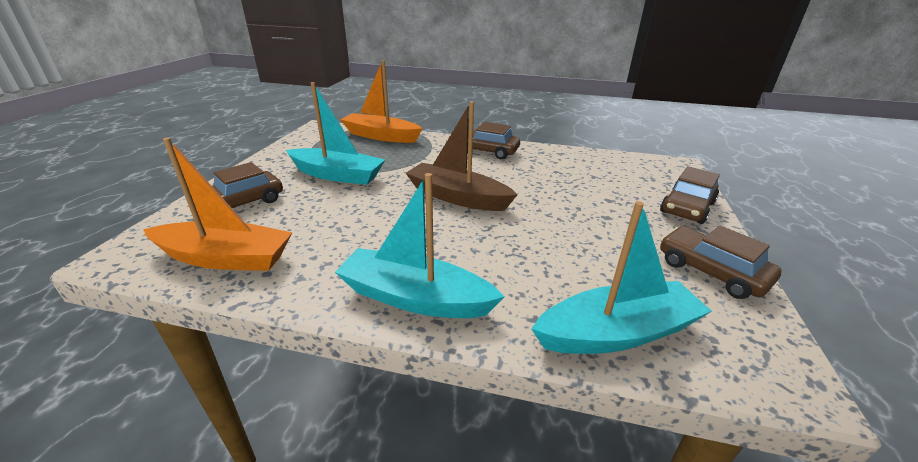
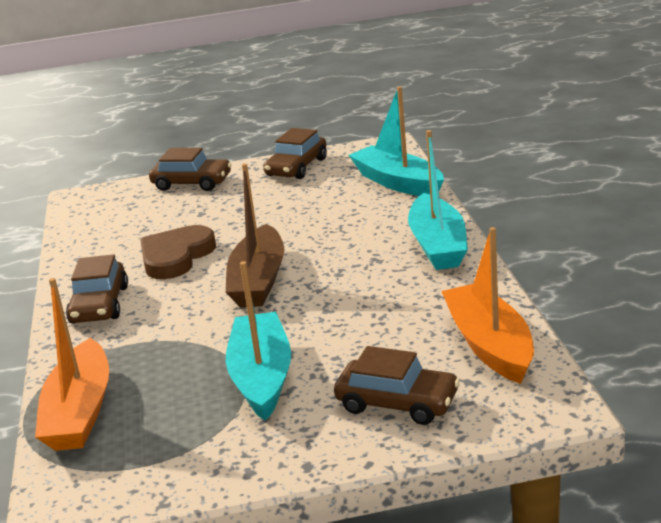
camera: 110 degrees left, 5 degrees down
(531, 178) = (176, 257): none -> brown heart

